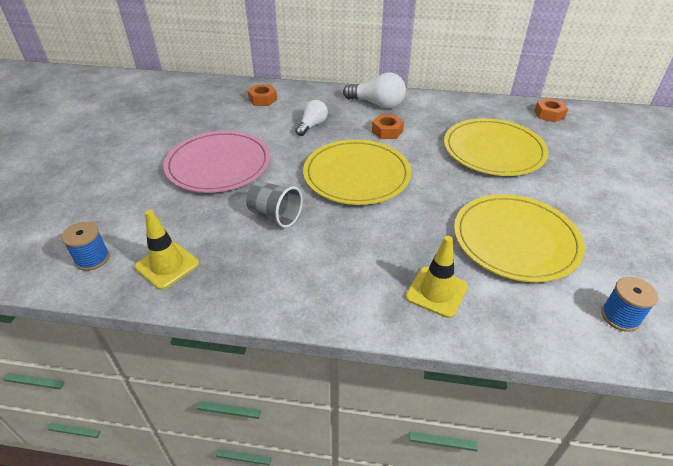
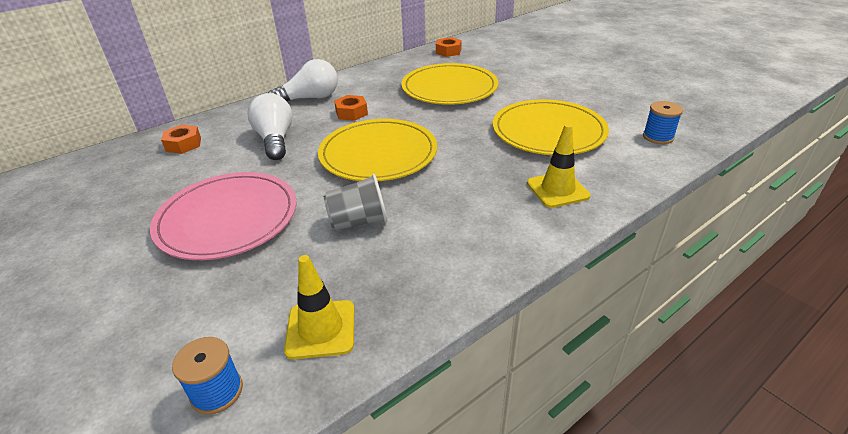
camera: 45 degrees left, 5 degrees down
(312, 125) = (275, 140): white light bulb -> white light bulb, size x1.52

